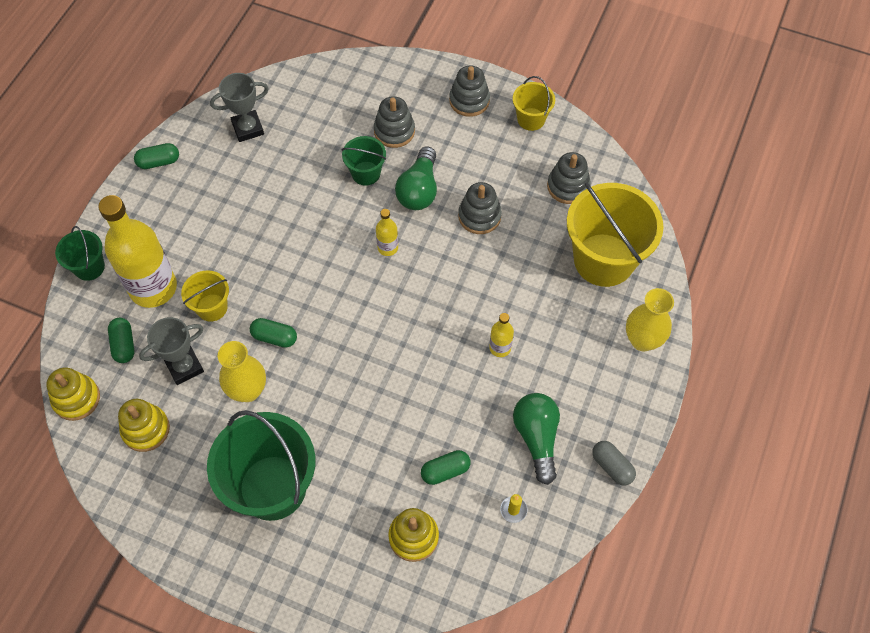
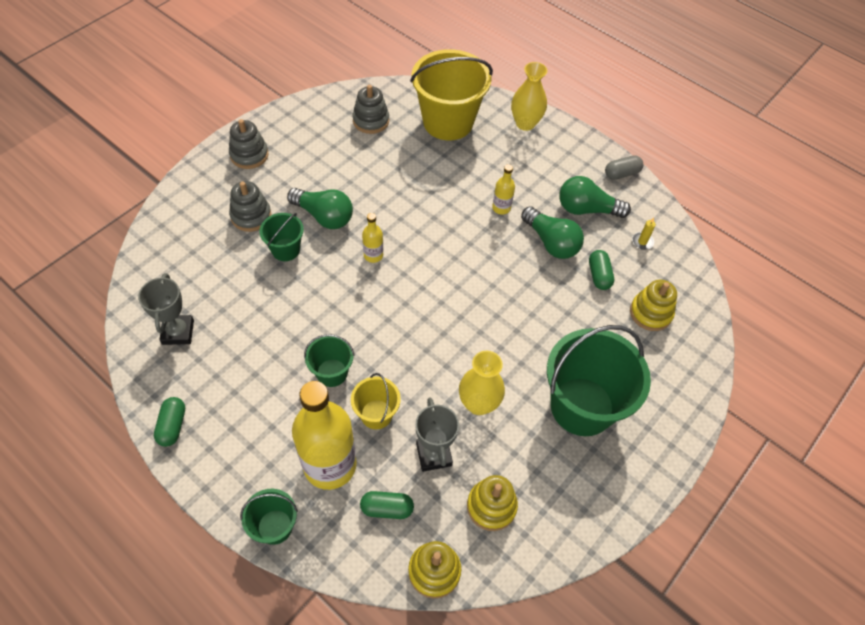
camera: 75 degrees left, 5 degrees down
(243, 258) = (332, 373): none -> green bucket
(274, 337) = (430, 367): green capsule -> none
(472, 410) = (551, 242): none -> green light bulb
(479, 216) = (371, 183): grey stacking toy -> none
(531, 119) = (292, 122): yellow bucket -> none

